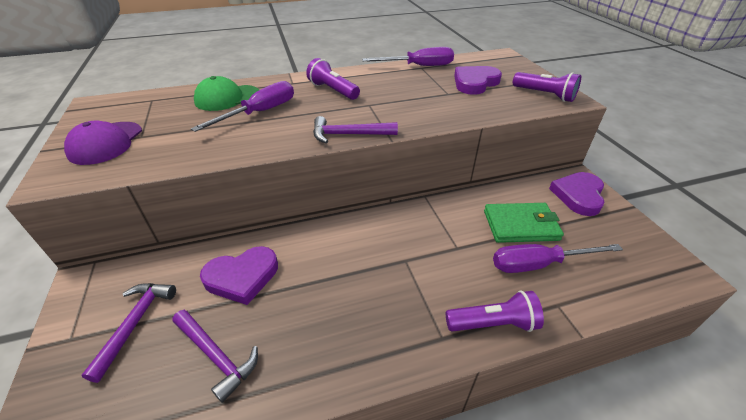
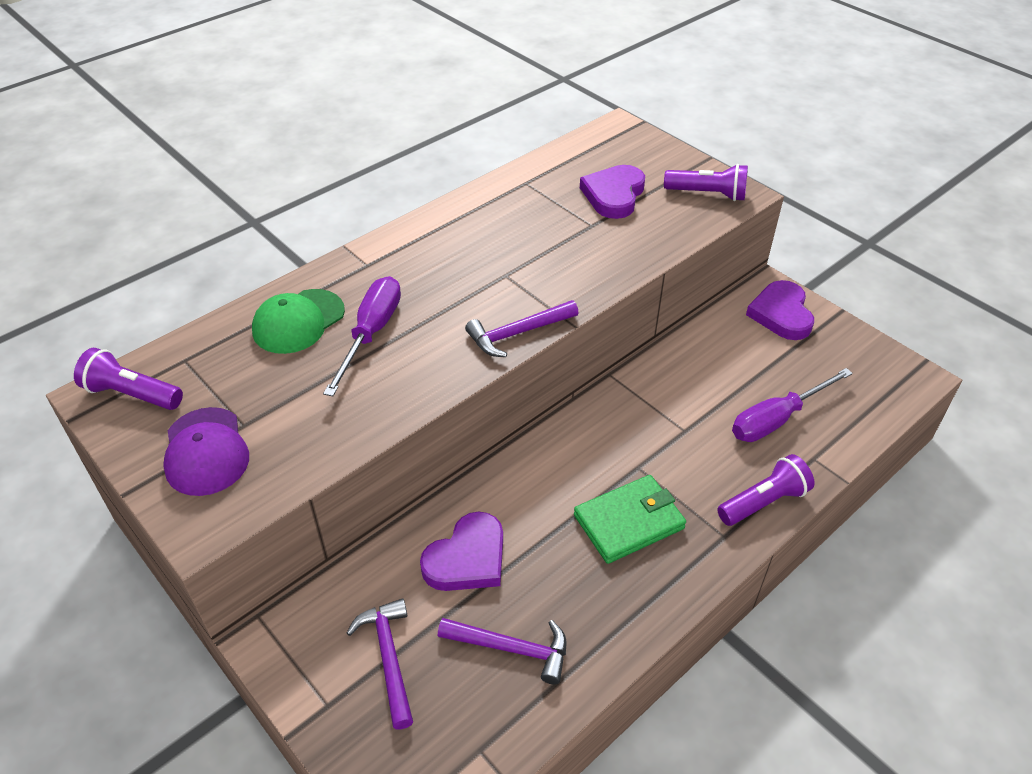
camera: 25 degrees left, 5 degrees up
(333, 90) = (437, 263): purple flashlight -> purple flashlight (132, 394)
(419, 66) = (521, 181): purple screwdriver -> none
(520, 225) = (737, 377): green wallet -> green wallet (629, 521)

